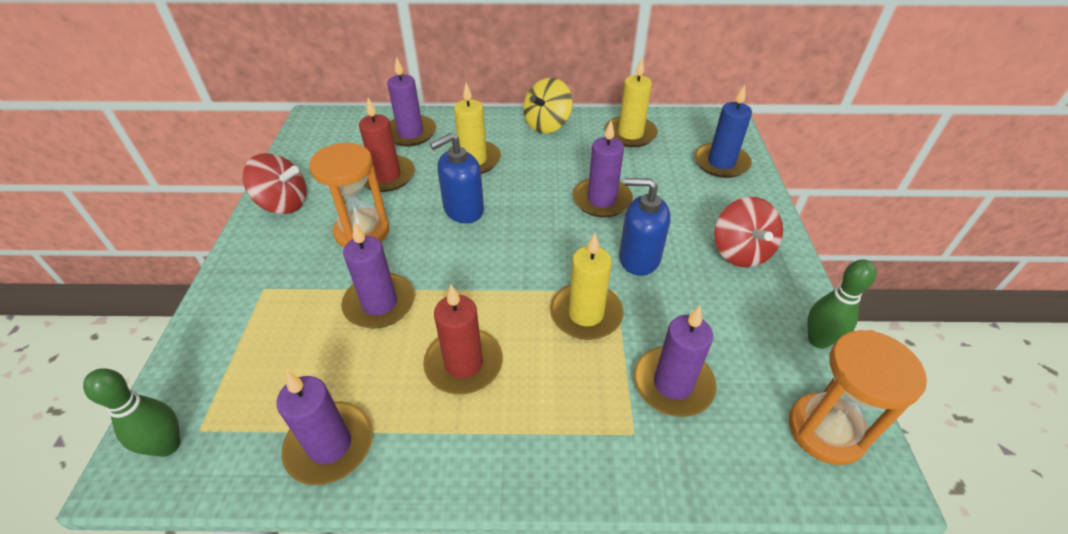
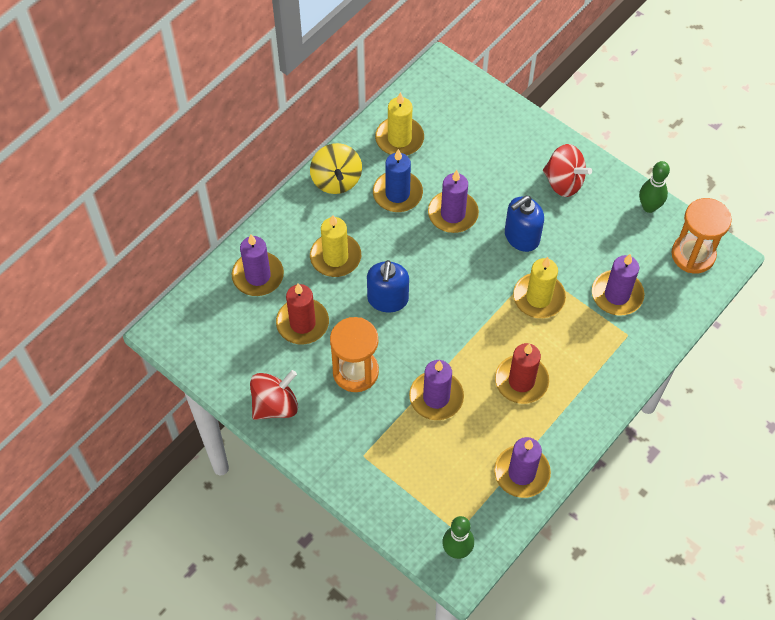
camera: 50 degrees left, 15 degrees up
(721, 163) = (481, 116): blue candle -> blue candle (397, 193)

